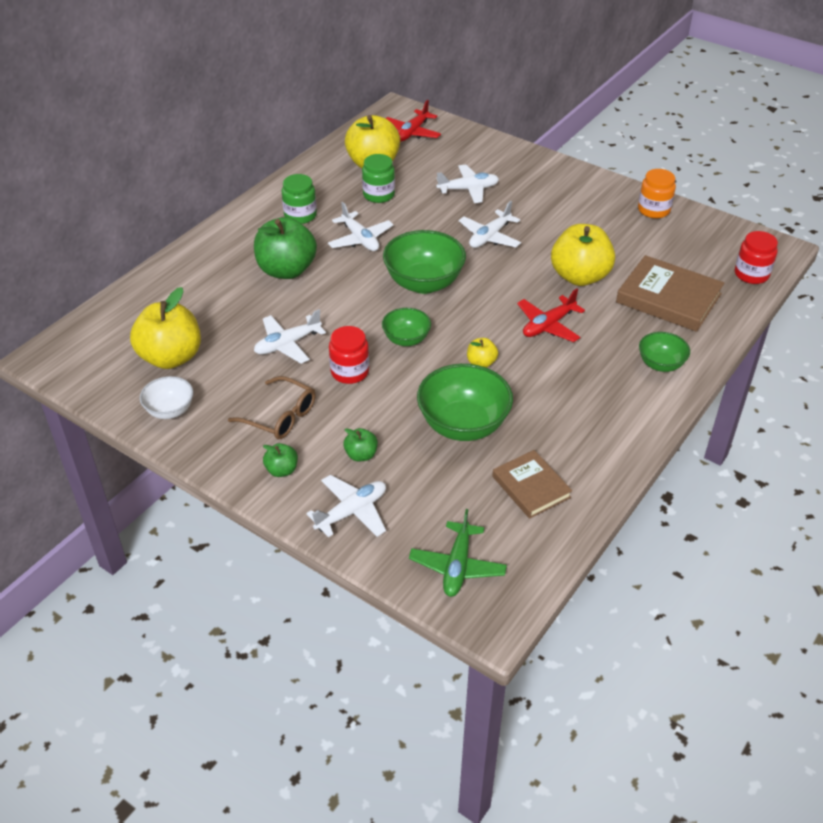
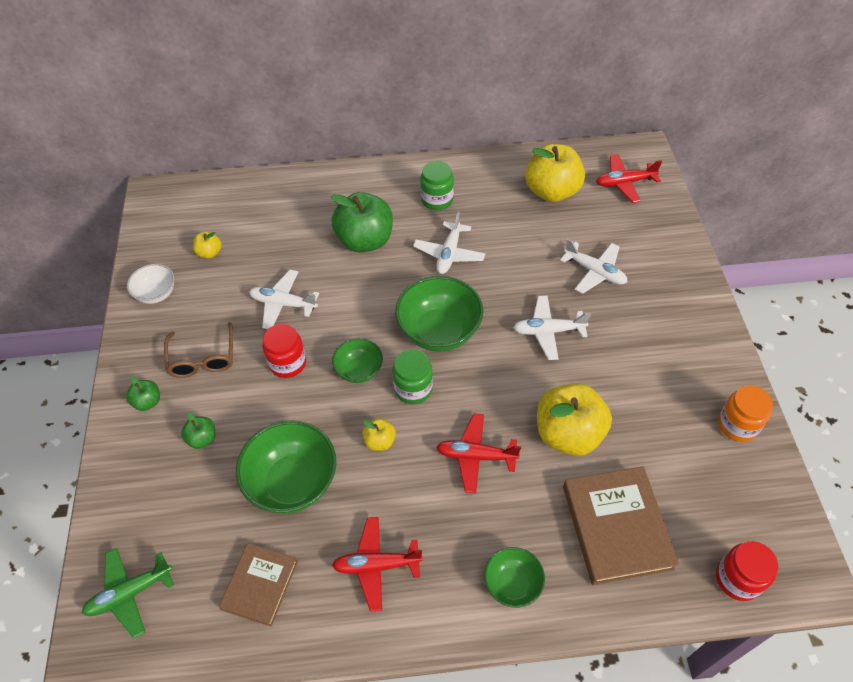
camera: 50 degrees right, 10 degrees up
(171, 357) = (210, 253): yellow apple -> yellow apple, size x0.46
(351, 512) = (137, 477): white plane -> none
(378, 195) = (517, 223): green jar -> green jar (413, 388)
(580, 418) = (377, 565): none -> red plane

